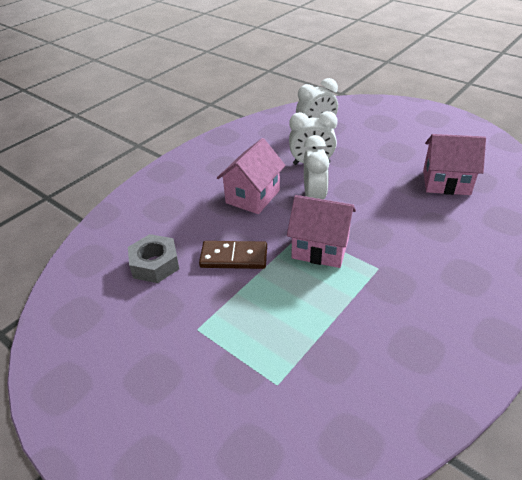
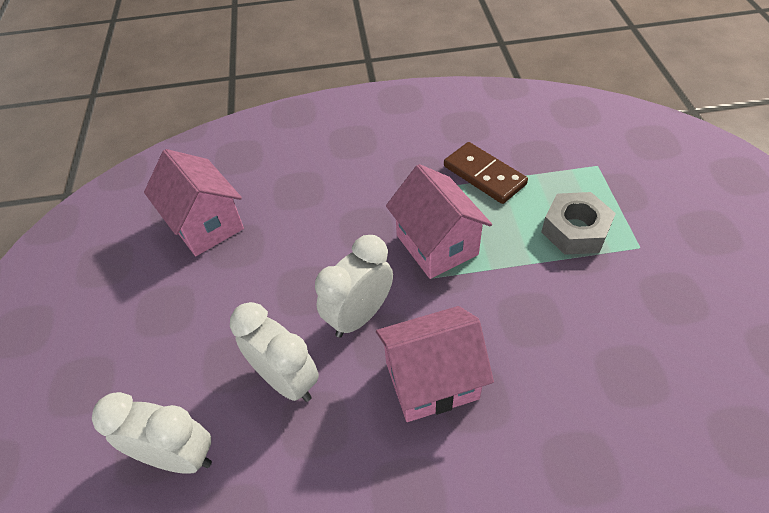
camera: 135 degrees left, 10 degrees up
(155, 264) = (649, 360): grey nut -> grey nut (575, 230)
(234, 257) = (540, 300): brown domino -> brown domino (484, 175)

